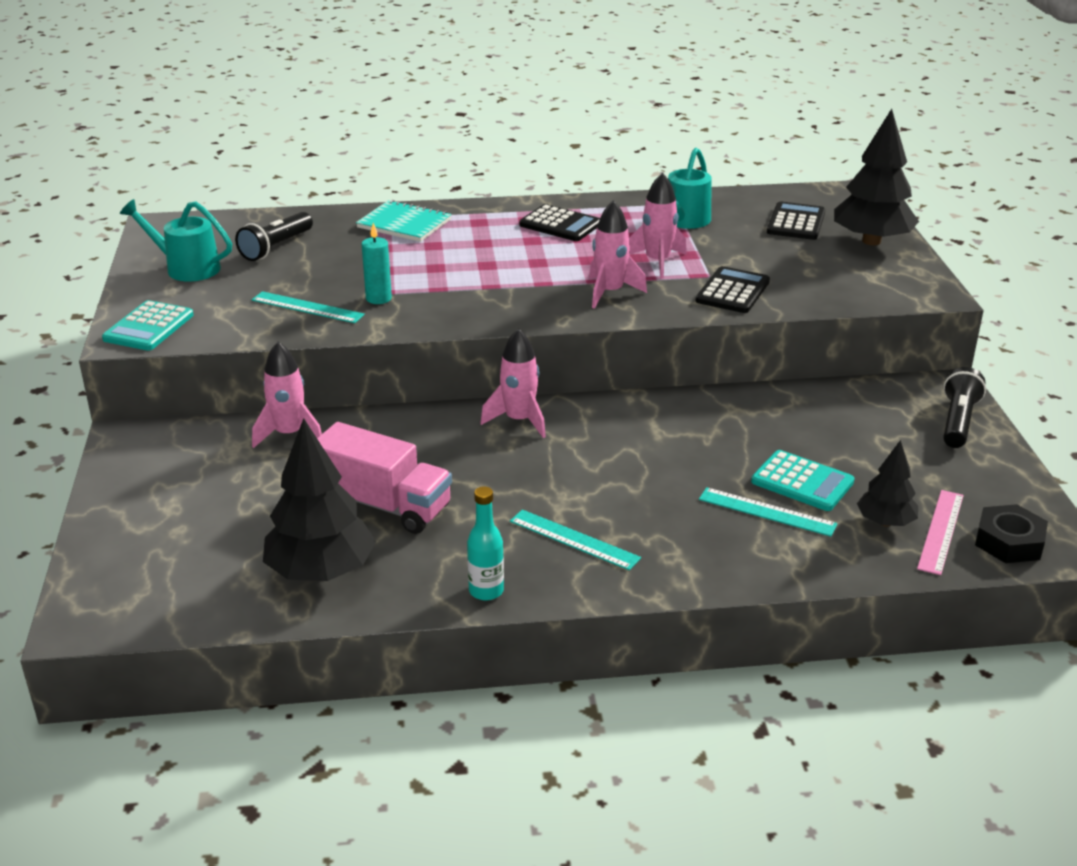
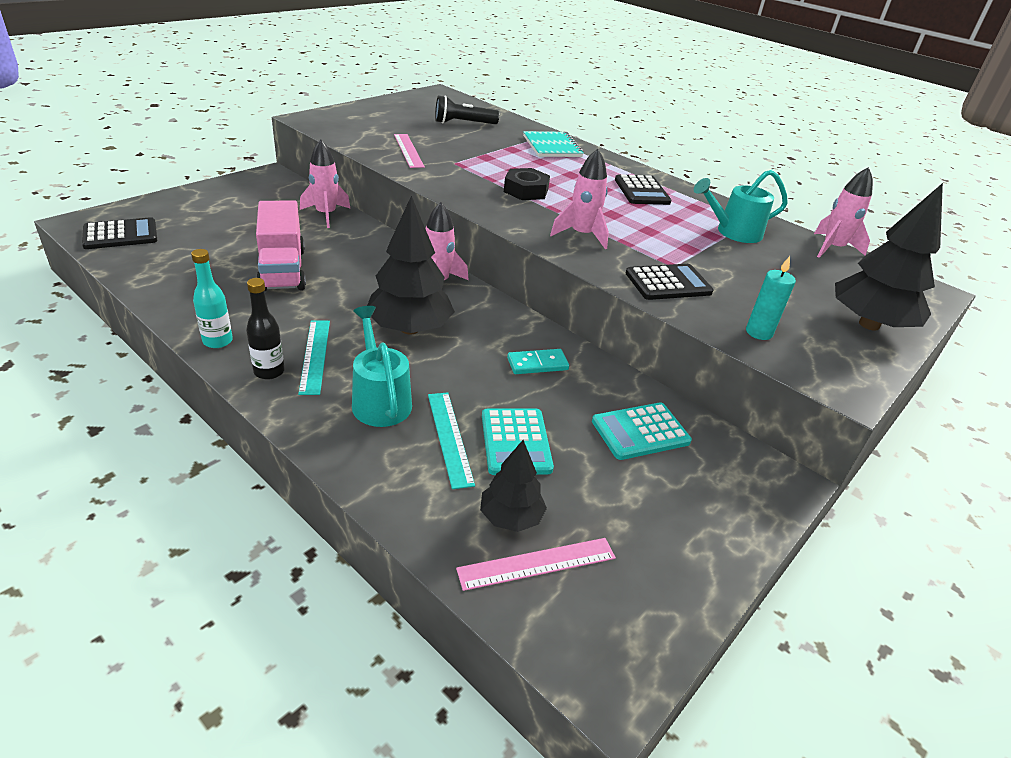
camera: 45 degrees right, 5 degrees up
(148, 327) = (327, 120): turquoise calculator -> turquoise calculator (640, 431)
(186, 268) = (404, 110): turquoise watering can -> turquoise watering can (379, 399)
(307, 307) = (408, 150): turquoise ruler -> pink ruler
(321, 572) = (188, 274): black tree -> black tree (409, 329)
(378, 298) = (450, 165): turquoise candle -> turquoise candle (759, 332)
(574, 575) = (269, 372): none -> black bottle
(657, 262) = (656, 240): pink rocket -> pink rocket (832, 248)
(709, 424) = (537, 364): none -> turquoise domino
(796, 222) = (826, 279): black calculator -> black calculator (120, 235)
(958, 421) = (735, 508): black flashlight -> none
(1009, 542) = (574, 627): black nut -> black nut (526, 190)

